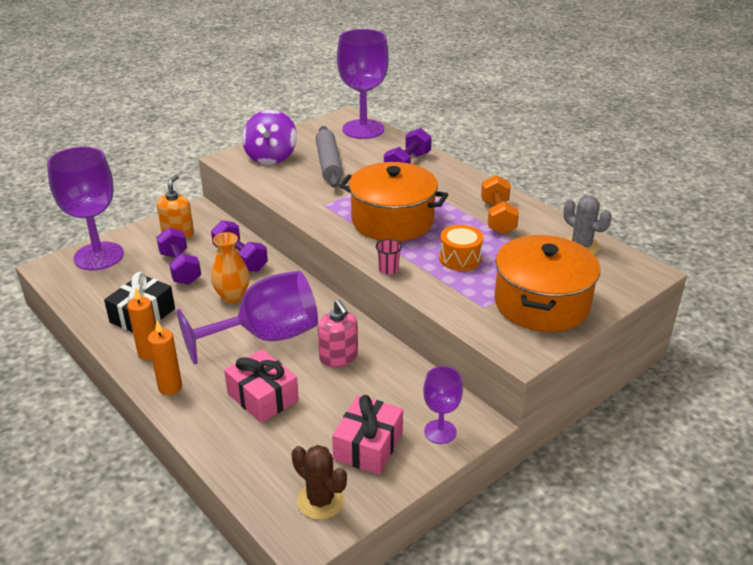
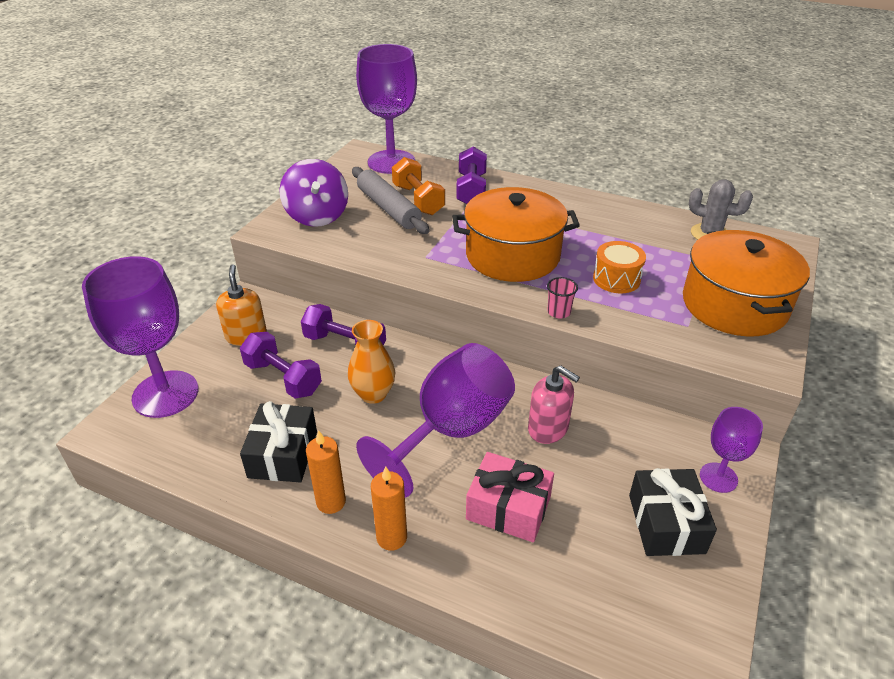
camera: 25 degrees left, 5 degrees up
(320, 501) = (676, 614): brown cactus -> none
(368, 446) = (666, 523): pink gift -> black gift
(497, 217) = (609, 225): orange dumbbell -> orange dumbbell (418, 200)

